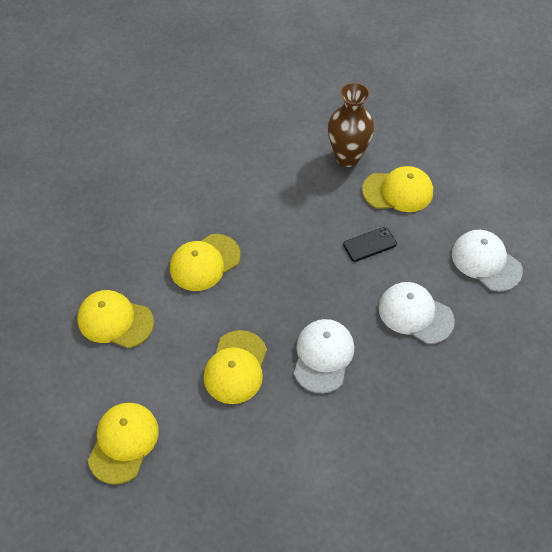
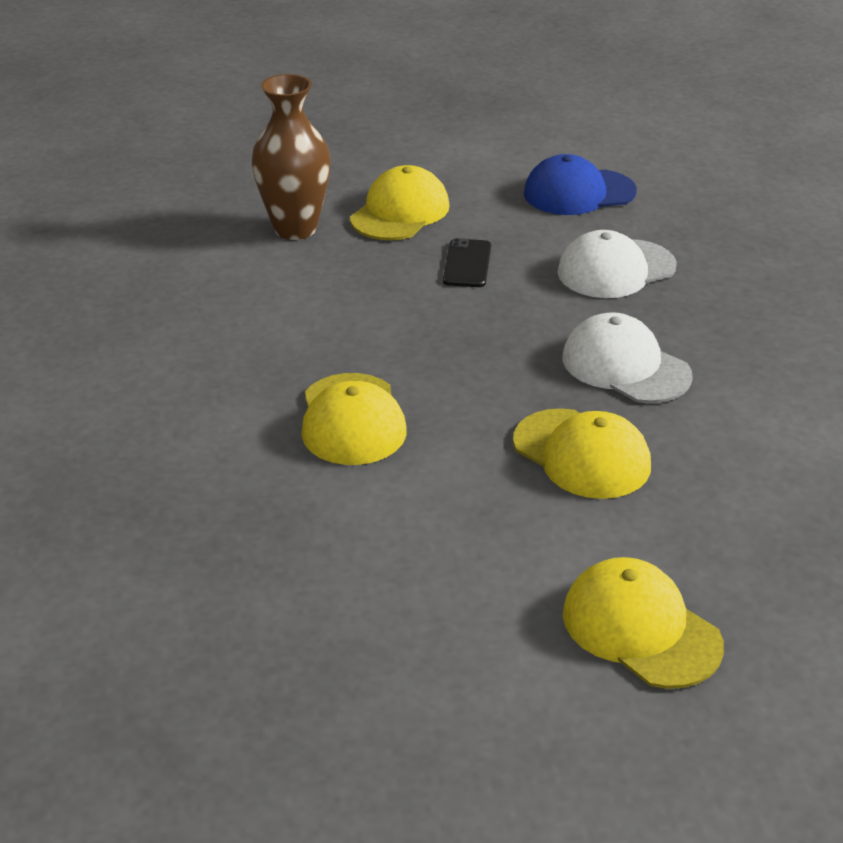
camera: 60 degrees left, 20 degrees down
(115, 320) = (378, 559): yellow cap -> none
(486, 262) = (579, 193): white cap -> blue cap

